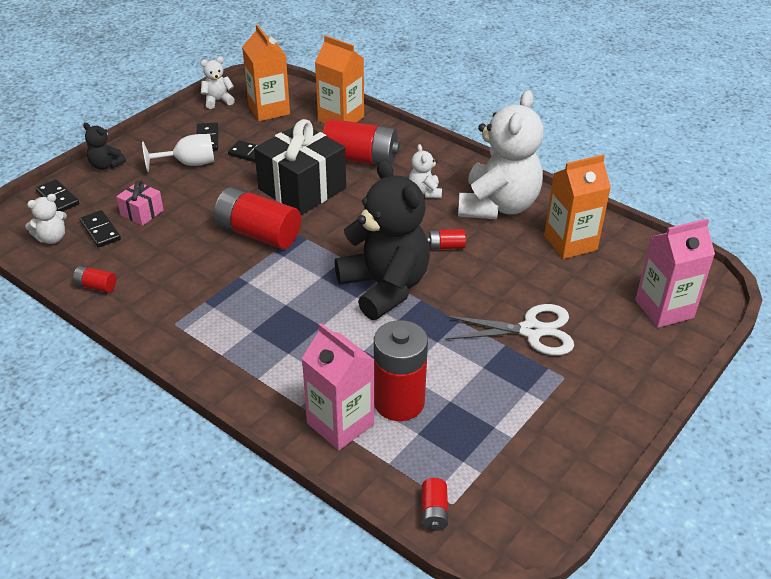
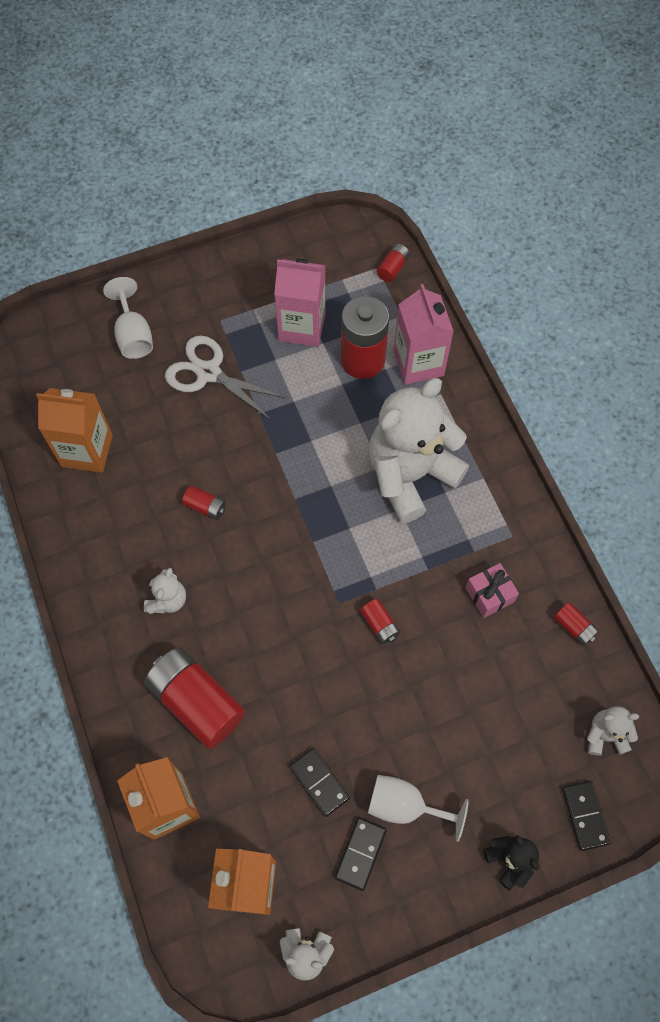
camera: 150 degrees left, 25 degrees up
(100, 231) = (548, 720): black domino -> none
(142, 213) = (492, 730): pink gift -> pink gift (489, 595)
(258, 233) = (379, 624): red battery -> red battery, size x0.45
(302, 188) = (295, 679): black gift -> none
(385, 287) = (298, 483): black teddy bear -> none
(498, 206) = (110, 537): white teddy bear -> white teddy bear (410, 474)
(626, 331) = (133, 335): none -> white goblet
(664, 309) = (81, 340): pink carton -> pink carton (302, 327)

